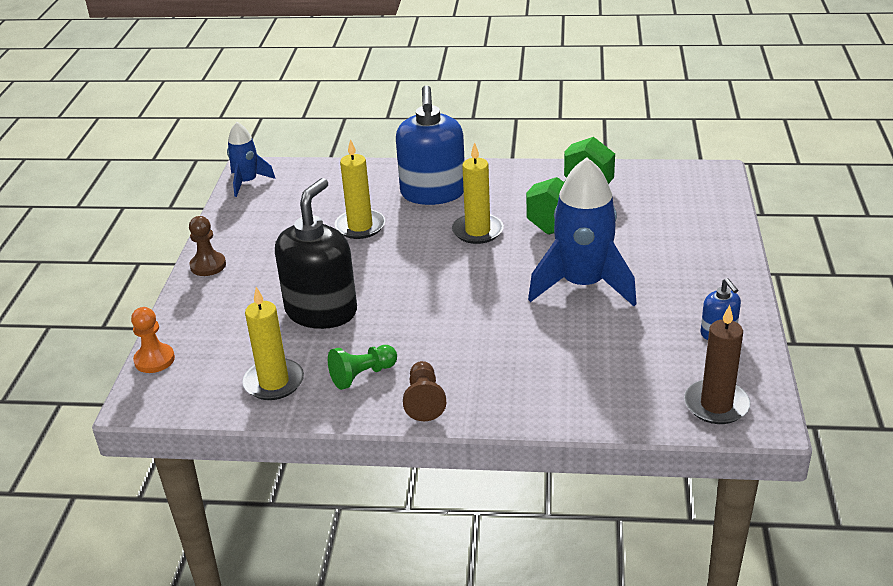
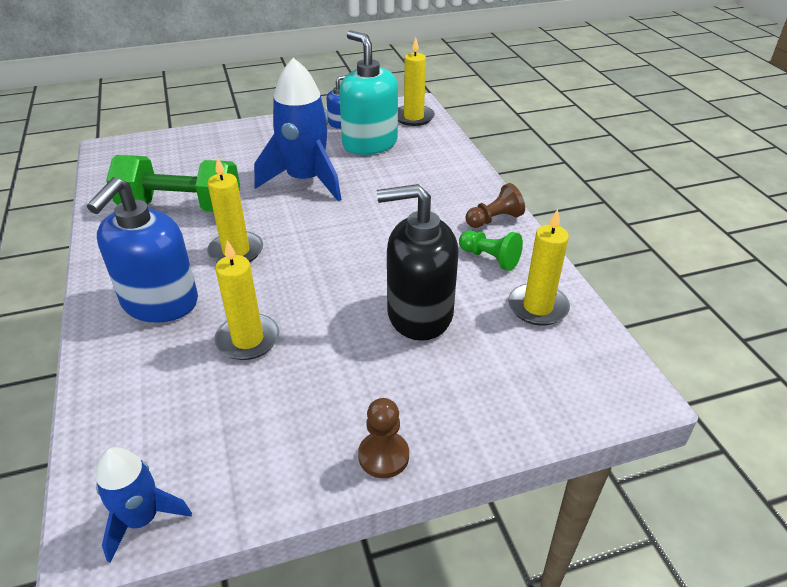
camera: 115 degrees left, 5 degrees up
(154, 360) = (577, 415): orange pawn -> none
(433, 193) = (159, 302): blue soap dispenser -> blue soap dispenser turned 135 degrees clockwise
(650, 347) = (369, 143): none -> turquoise soap dispenser
(716, 405) = (413, 117): brown candle -> yellow candle

